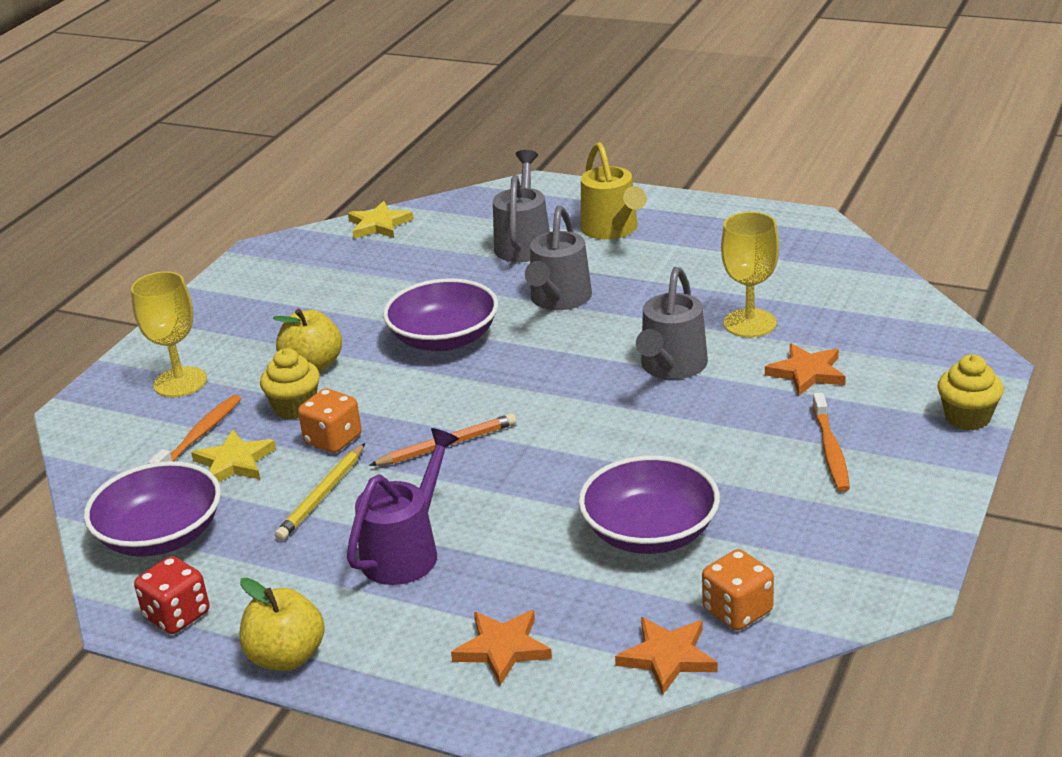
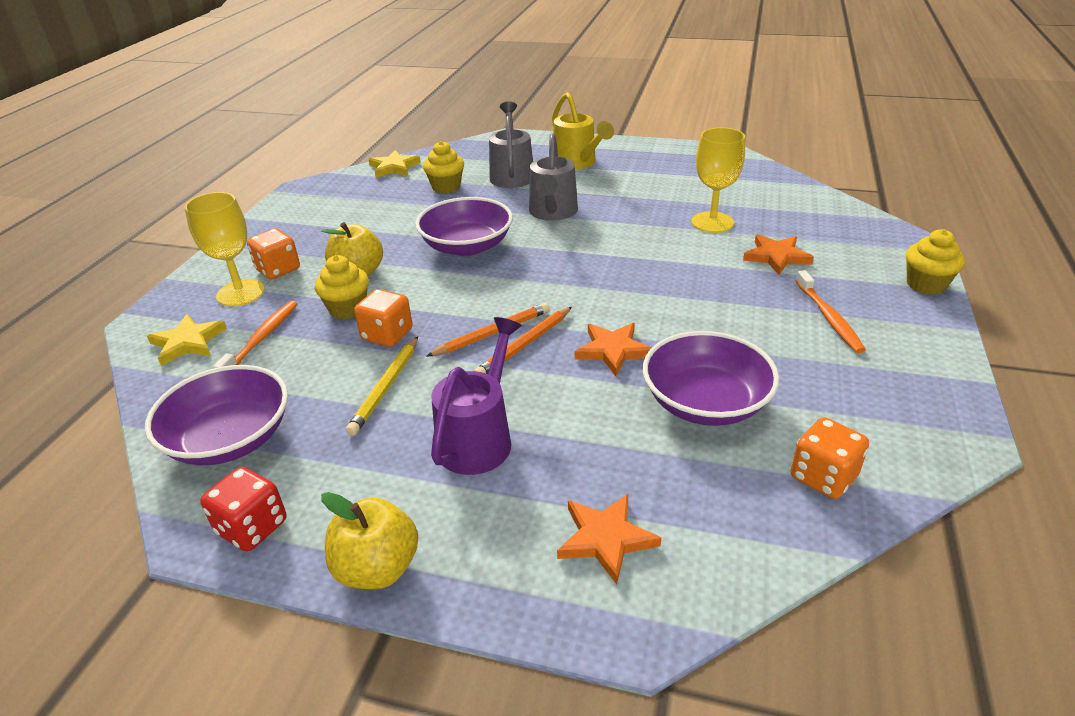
camera: 10 degrees left, 5 degrees up
(224, 356) = (278, 270): none -> orange dice
(234, 462) = (297, 361): yellow star -> yellow star (188, 342)
(438, 257) = (446, 187): none -> yellow cupcake
(478, 460) = (524, 345): none -> orange pencil
(667, 657) = (778, 535): orange star -> orange star (613, 350)
(671, 367) = (664, 258): grey watering can -> none

